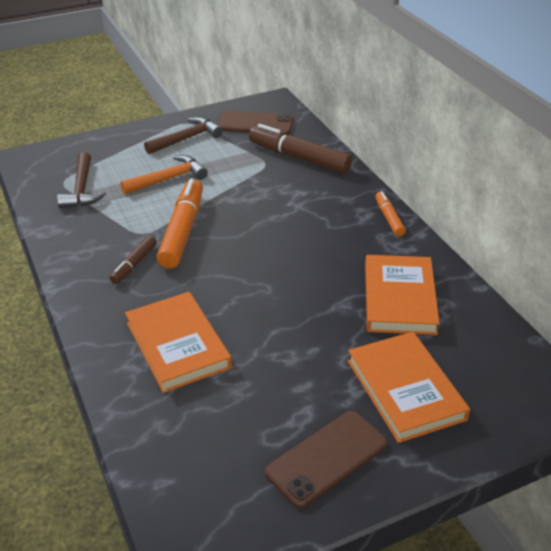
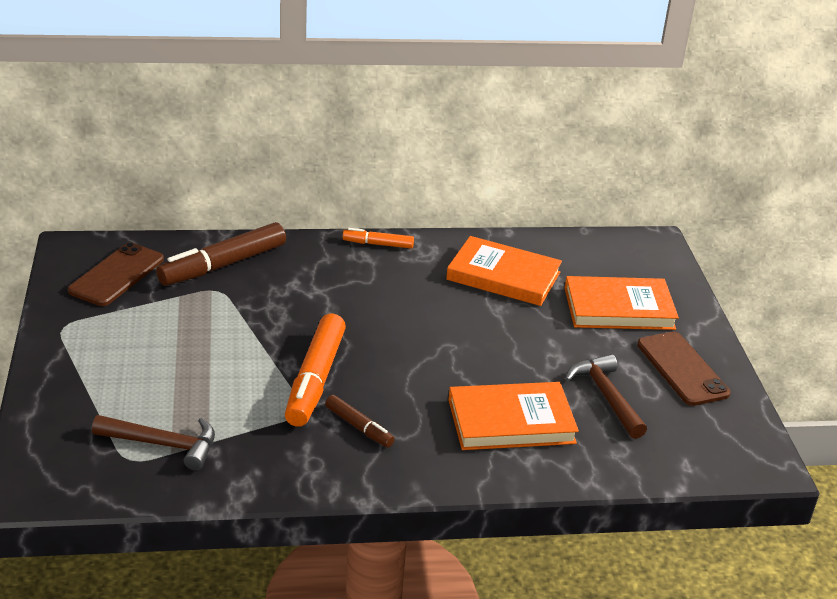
camera: 75 degrees left, 5 degrees down
(168, 179) = (194, 368): orange hammer -> none
(182, 231) = (315, 379): orange marker -> orange marker turned 105 degrees counterclockwise
(186, 139) = (107, 334): brown hammer -> brown hammer (606, 396)

